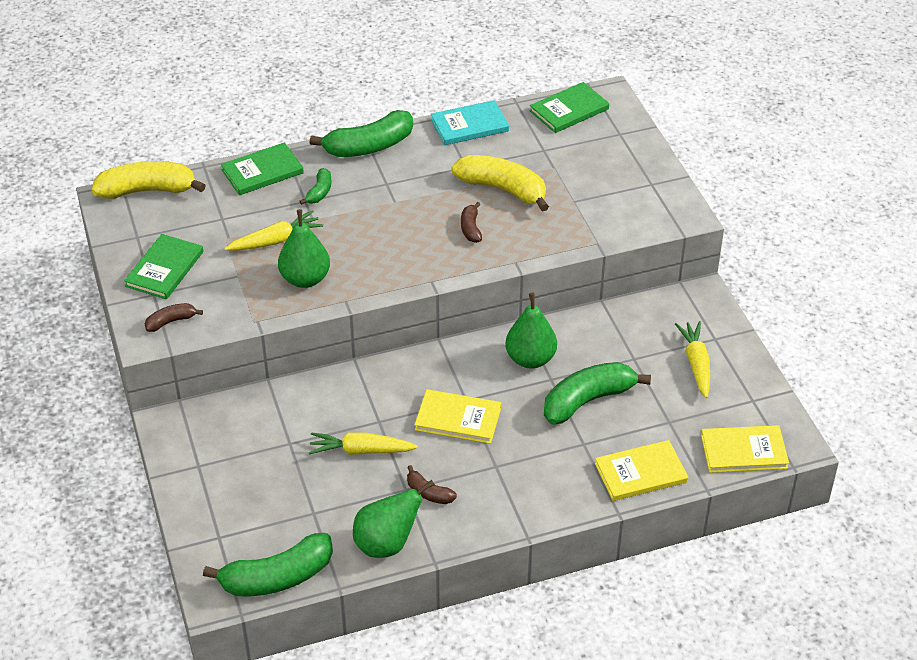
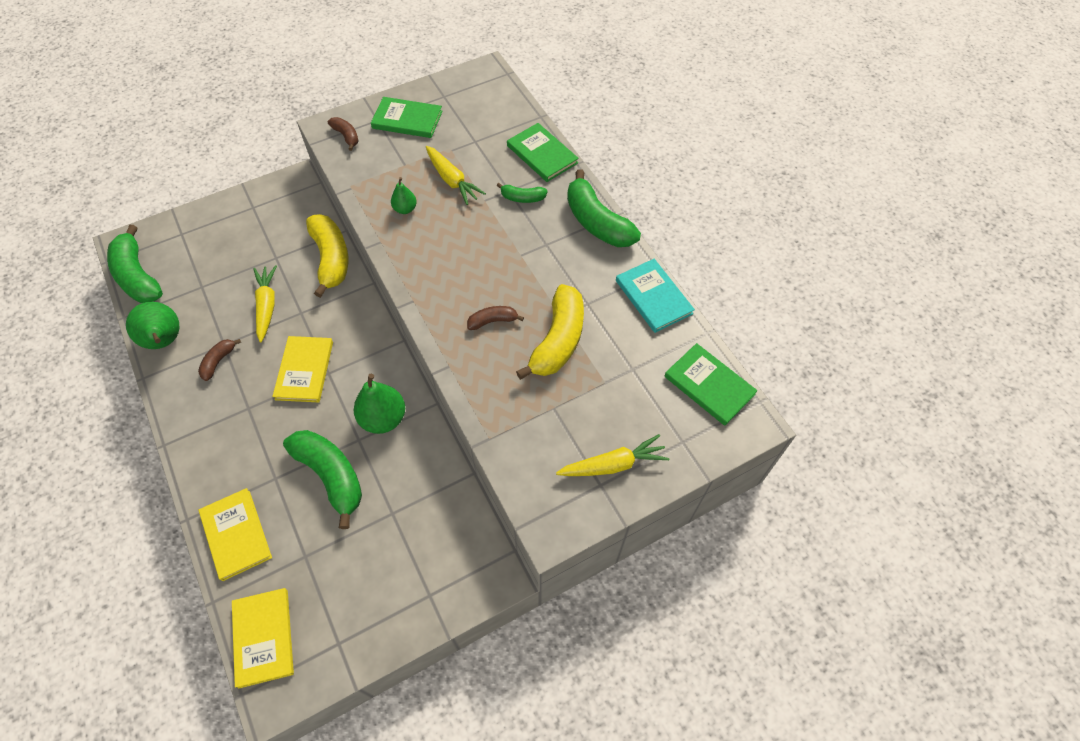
camera: 80 degrees right, 15 degrees up
(147, 190) = (501, 90): yellow banana -> yellow banana (331, 259)
(305, 279) = (405, 209): green pear -> green pear, size x0.55
(696, 364) = (389, 577): yellow carrot -> yellow carrot (613, 464)

